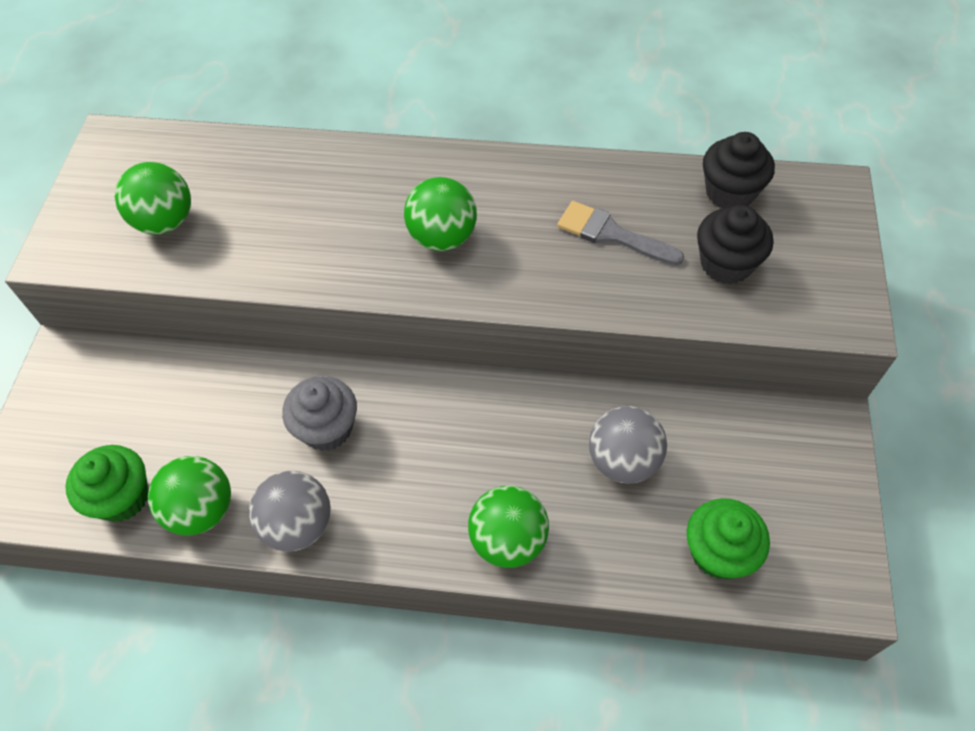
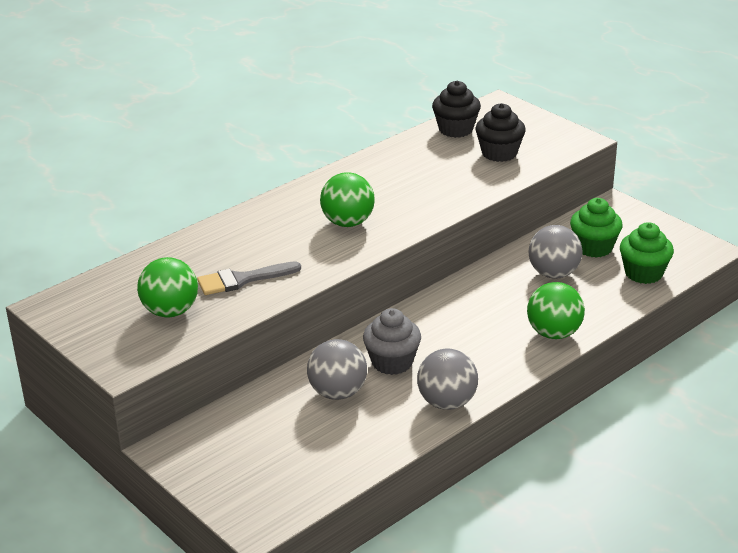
camera: 50 degrees left, 25 degrees down
(122, 497) = (330, 466): green cupcake -> green cupcake (594, 247)
(202, 510) = (385, 436): green ball -> none
(241, 419) = (337, 393): none -> grey ball
(611, 234) = (429, 173): grey brush -> grey brush (242, 280)

